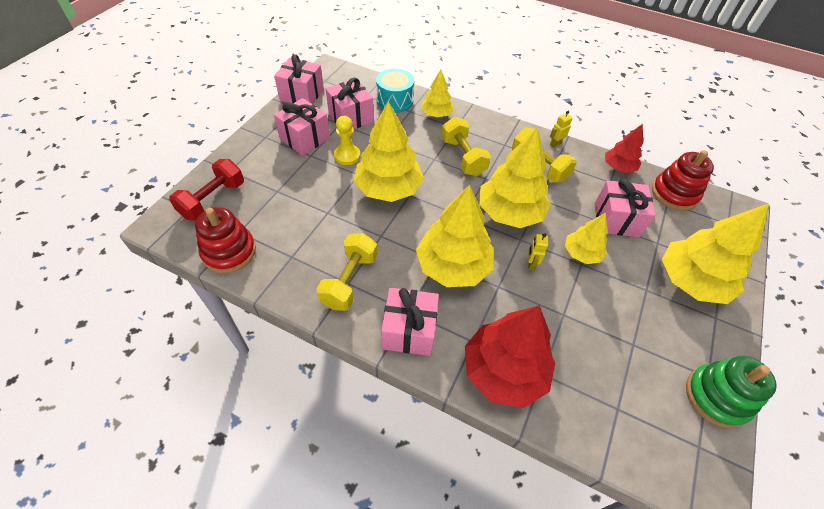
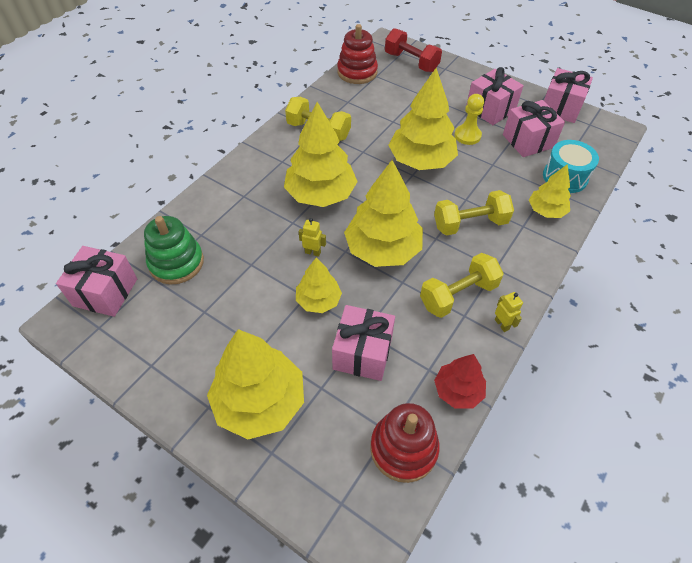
camera: 100 degrees right, 0 degrees up
(409, 331) = (264, 160): pink gift -> pink gift (105, 292)
(504, 371) = (212, 210): red tree -> none
(716, 397) = (130, 363): green stacking toy -> green stacking toy (176, 263)

